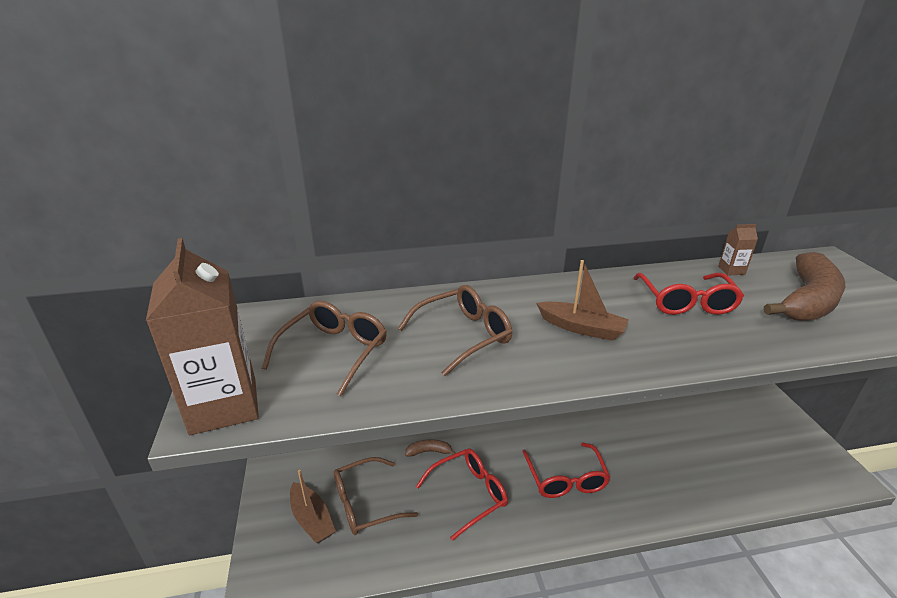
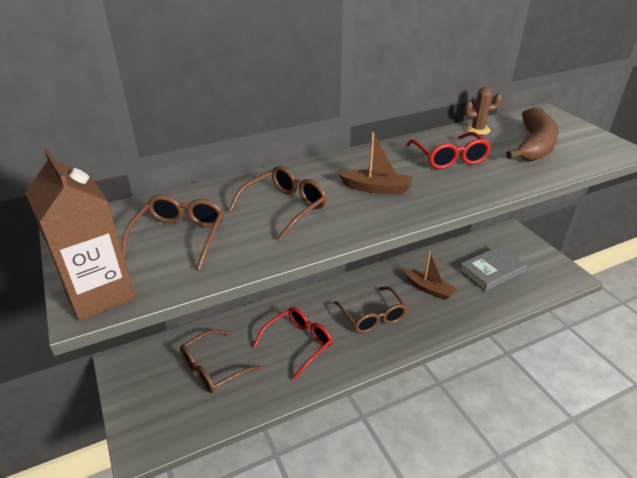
camera: 15 degrees left, 5 degrees up
(312, 519) = (170, 390): brown boat -> brown boat (429, 289)
(429, 452) = (256, 318): brown banana -> none
(566, 479) = (372, 317): red glasses -> brown glasses
(731, 270) = (477, 130): brown carton -> brown cactus
(733, 449) = (491, 271): none -> grey book

